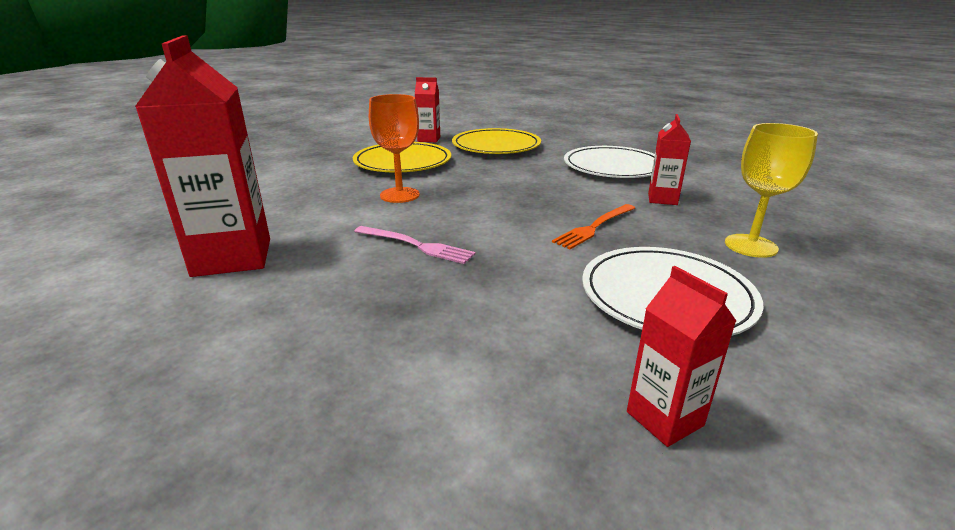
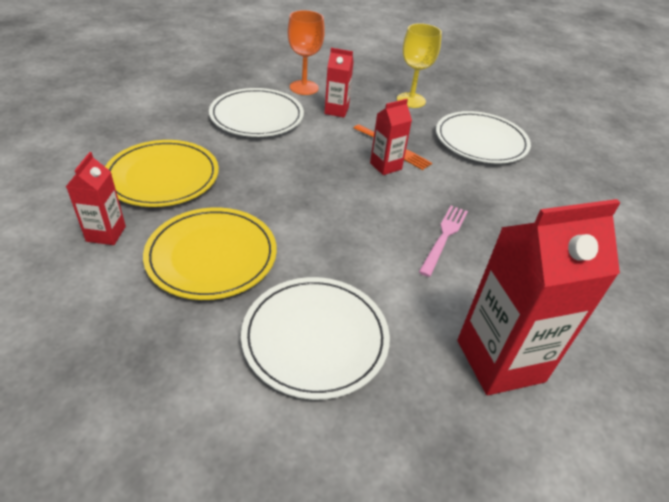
camera: 95 degrees left, 15 degrees up
(307, 190) = (315, 338): none -> white plate
(399, 195) = (330, 252): orange goblet -> orange goblet (304, 88)
(664, 418) = (579, 163): red carton -> red carton (385, 166)

